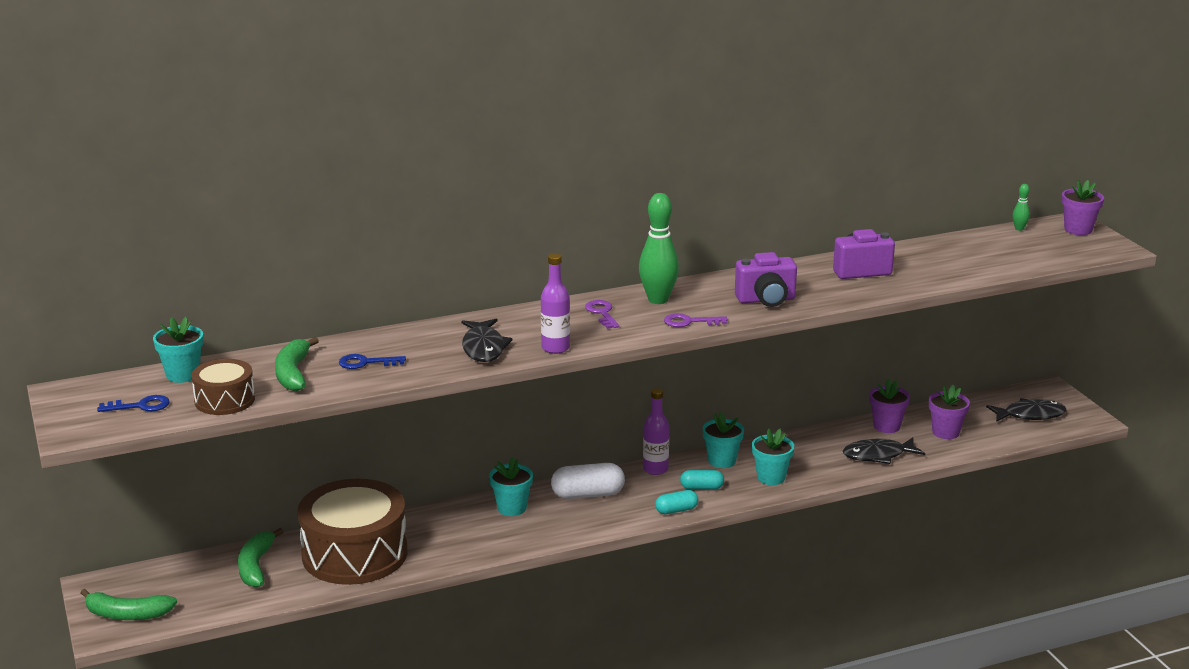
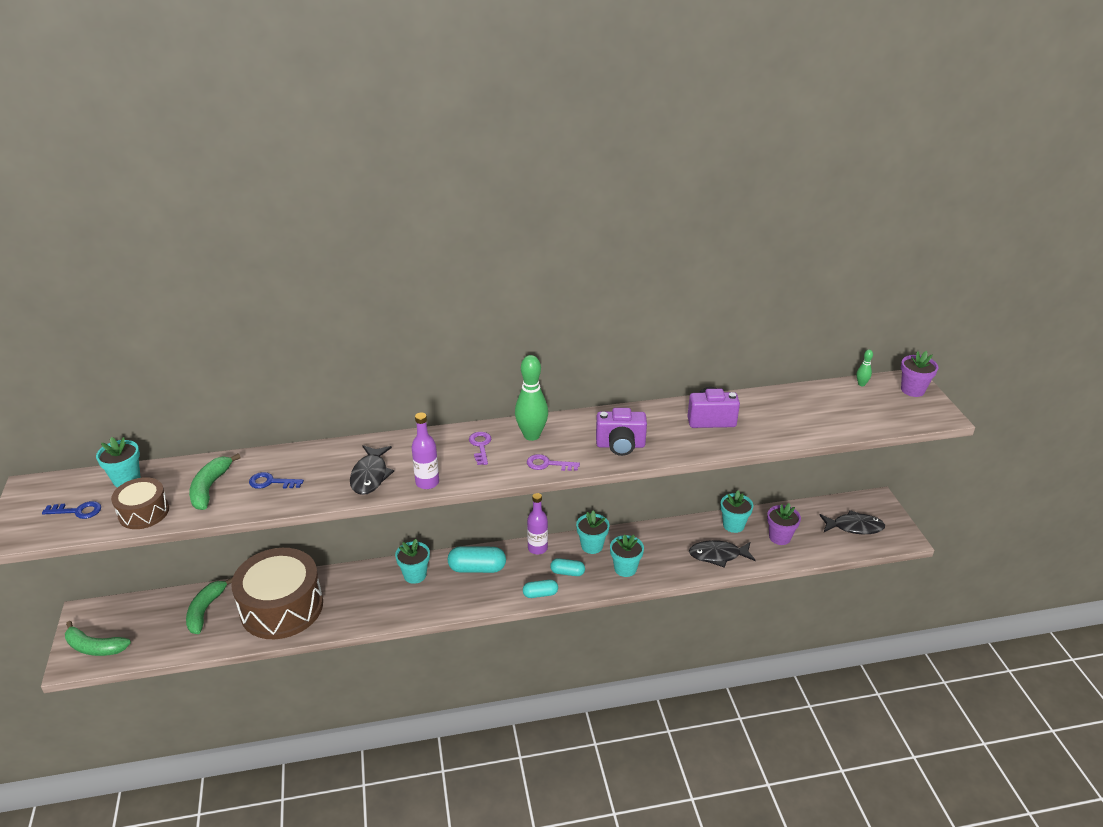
camera: 10 degrees right, 10 degrees up
(588, 494) = (477, 568): white capsule -> turquoise capsule
(886, 426) = (733, 525): purple flower pot -> turquoise flower pot

